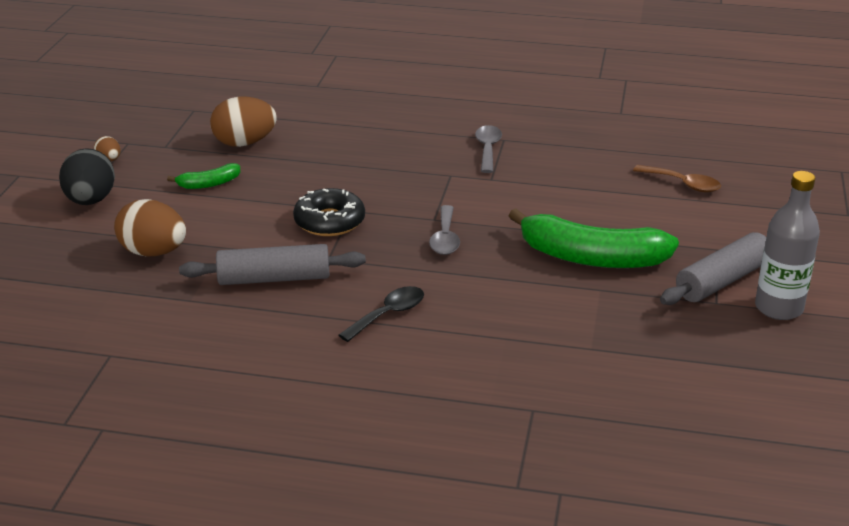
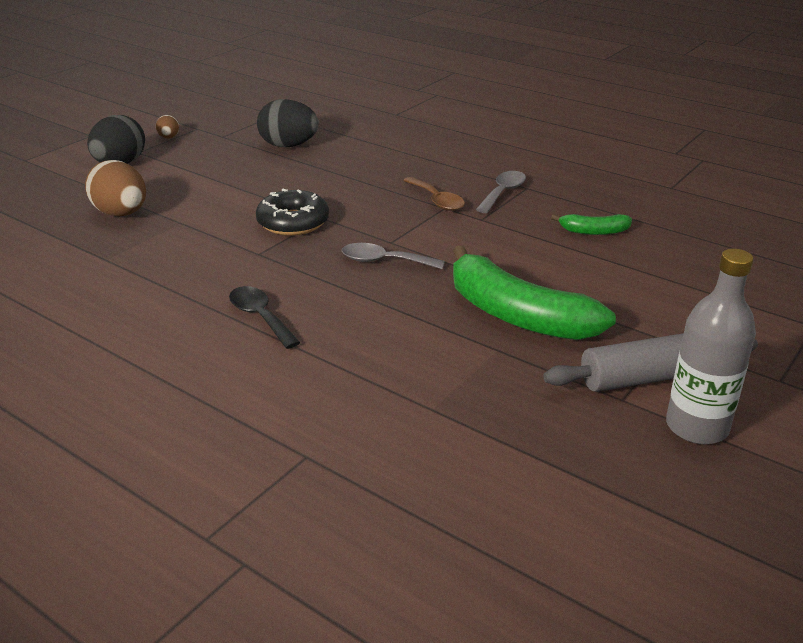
camera: 25 degrees right, 0 degrees up
(209, 184) = (225, 171): green banana -> green banana (594, 231)
(244, 143) = (288, 146): brown egg -> black egg
(274, 278) = (194, 259): grey rolling pin -> none
(388, 314) = (260, 317): black spoon -> black spoon turned 105 degrees counterclockwise
(445, 238) = (384, 261): grey spoon -> grey spoon turned 75 degrees clockwise
(683, 184) = (685, 267): brown spoon -> brown spoon (437, 200)

